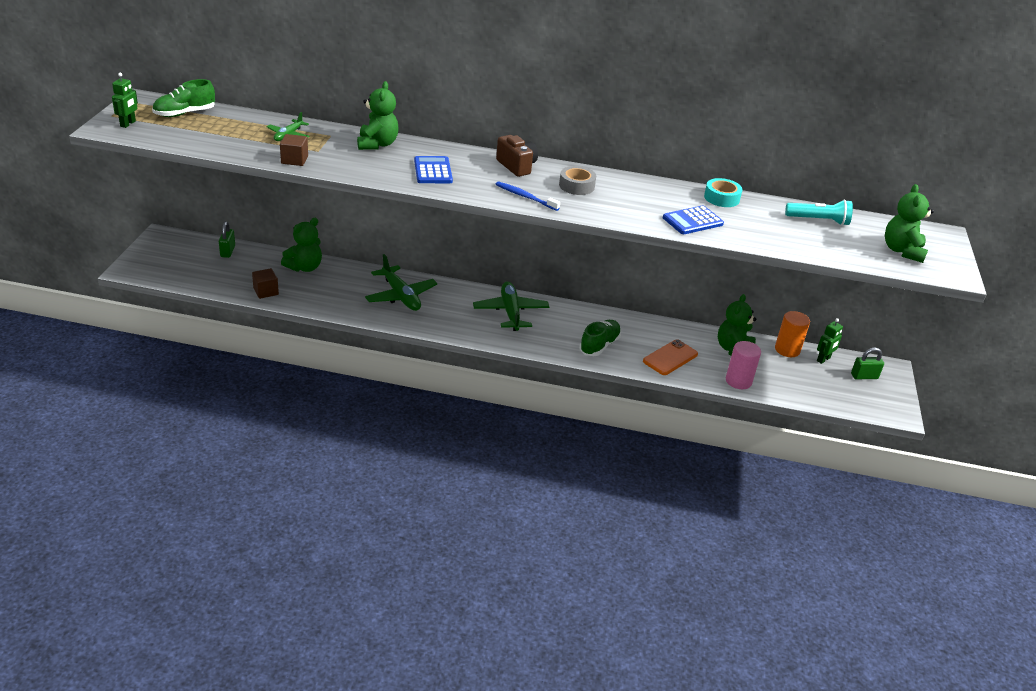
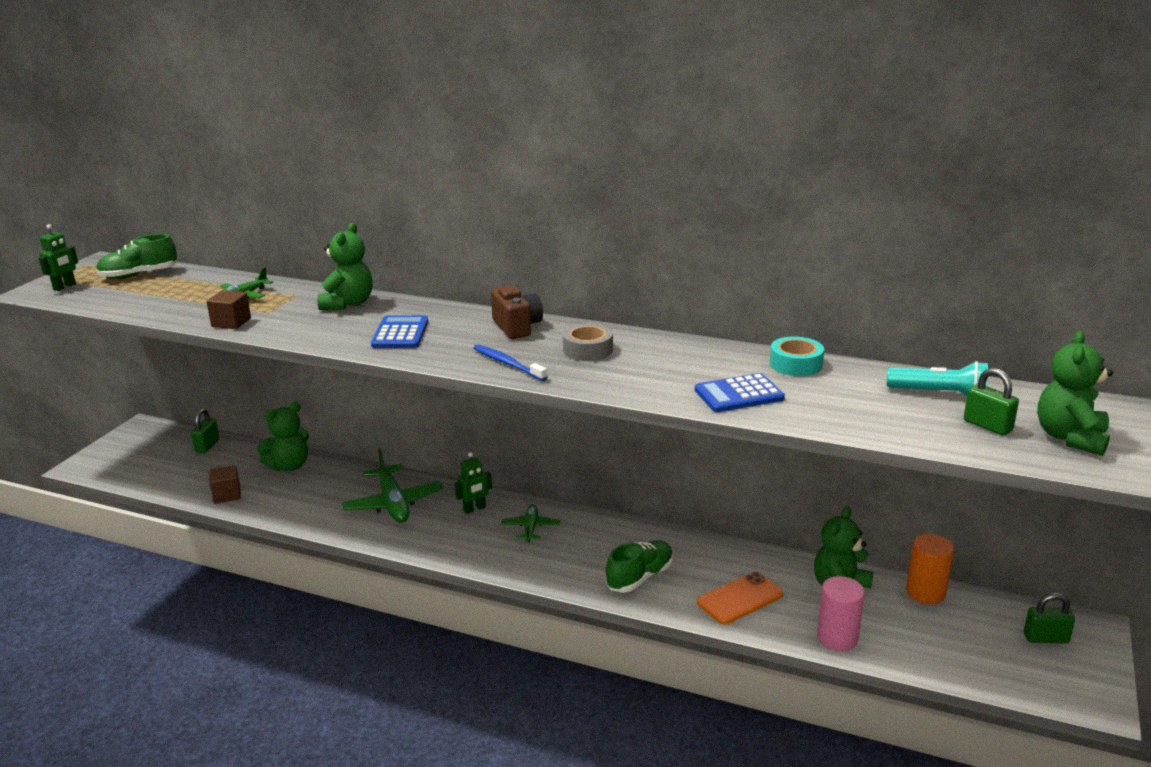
camera: 15 degrees right, 10 degrees down
(510, 312) = (530, 528): green plane -> green plane, size x0.57
(823, 359) = (982, 609): green robot -> green robot (474, 509)
(852, 243) = (987, 426): none -> green padlock

